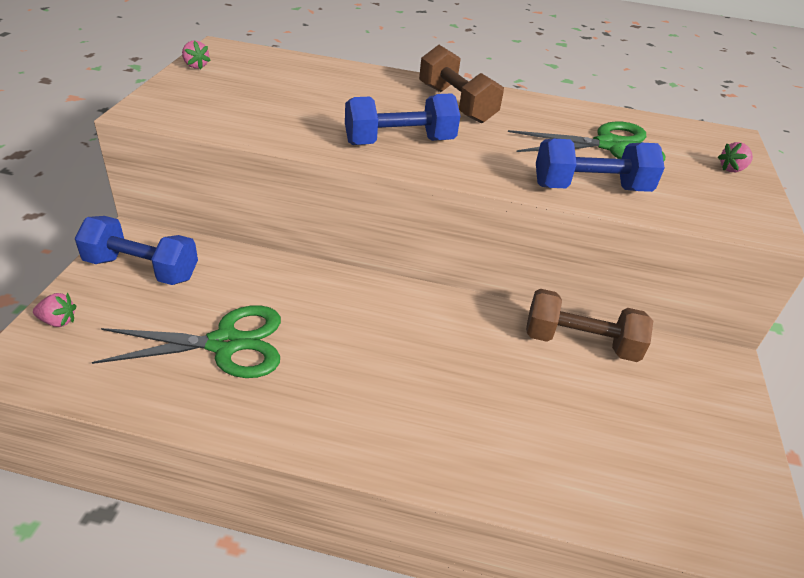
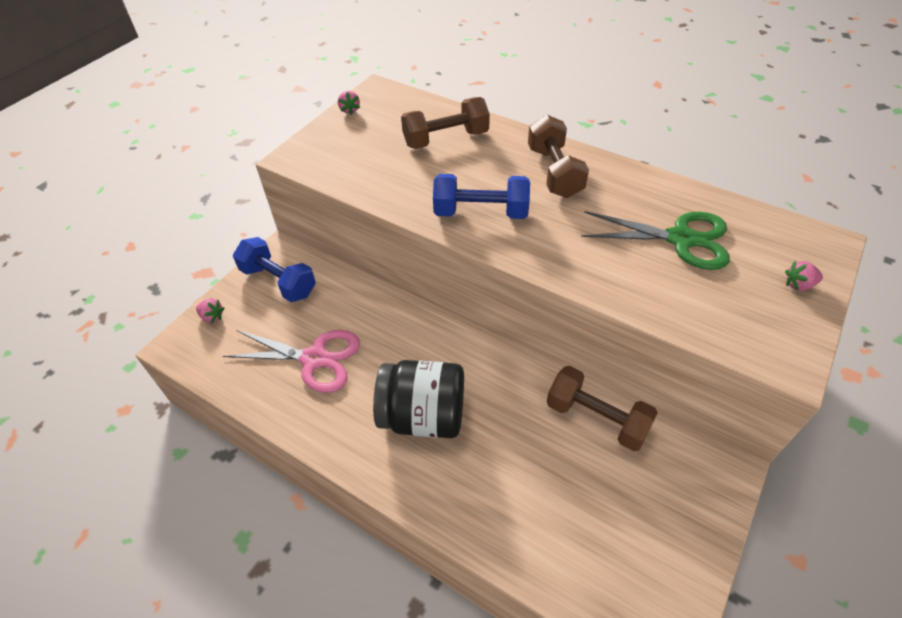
camera: 25 degrees right, 10 degrees up
(225, 344) = (314, 358): green scissors -> pink scissors
(324, 84) = (446, 139): none -> brown dumbbell
(391, 379) = (423, 416): none -> black jar
(590, 188) = (631, 288): blue dumbbell -> none

